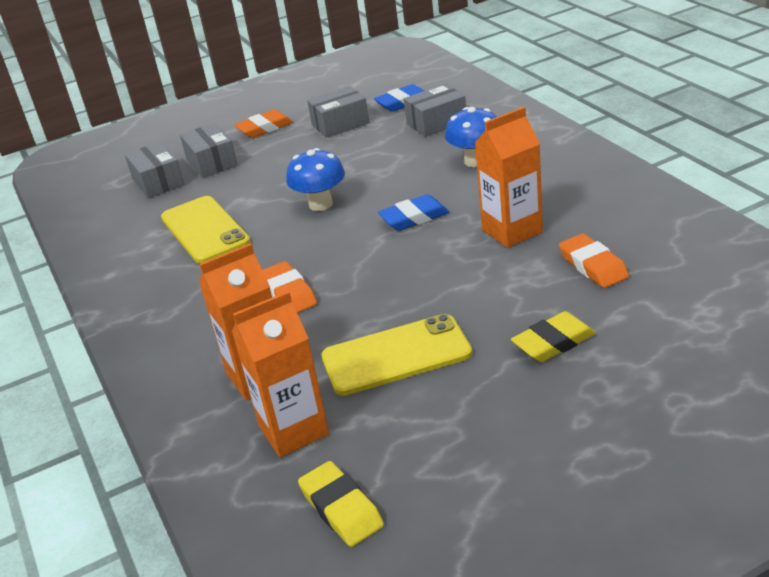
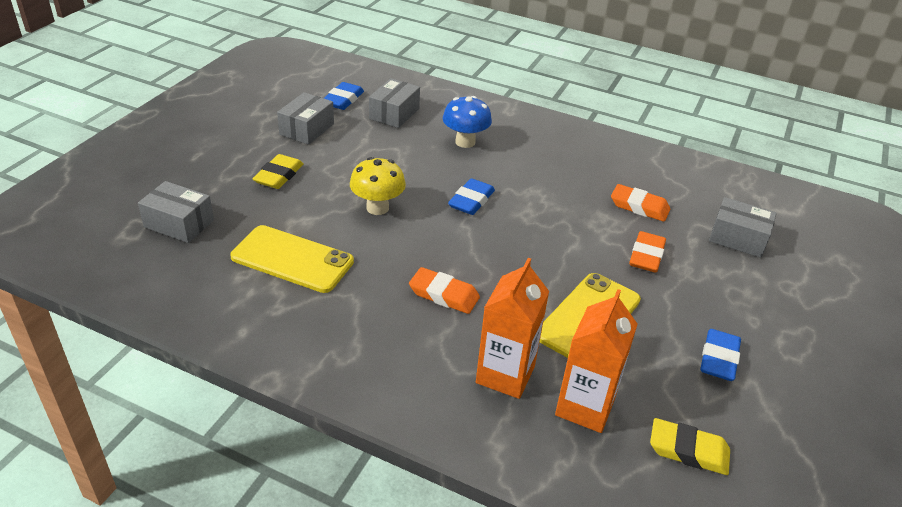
camera: 45 degrees left, 5 degrees up
(211, 162) = (216, 191): grey box -> grey box (738, 238)
(264, 128) = (233, 146): orange eraser -> orange eraser (646, 256)
(320, 204) = (377, 208): blue mushroom -> yellow mushroom
(486, 441) = (719, 359): none -> blue eraser
(512, 231) = (556, 194): orange carton -> none
(553, 342) = (678, 271): yellow eraser -> yellow eraser (279, 175)

